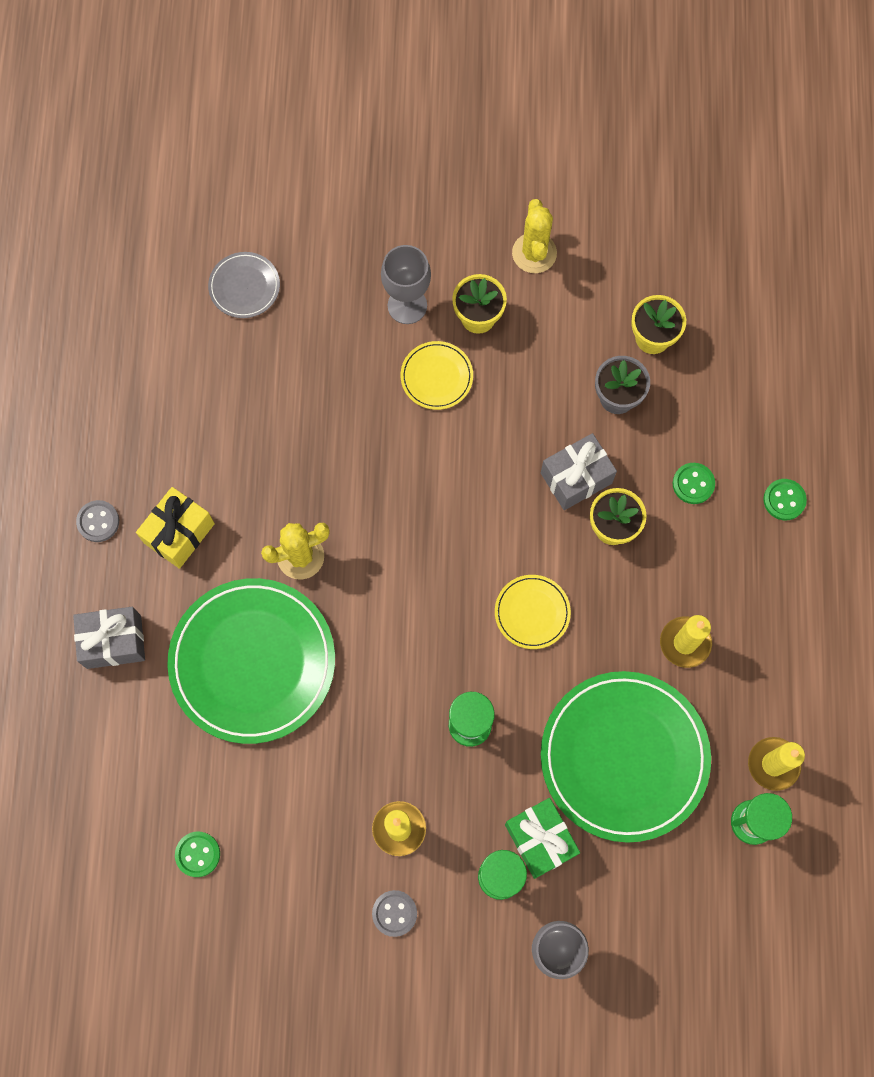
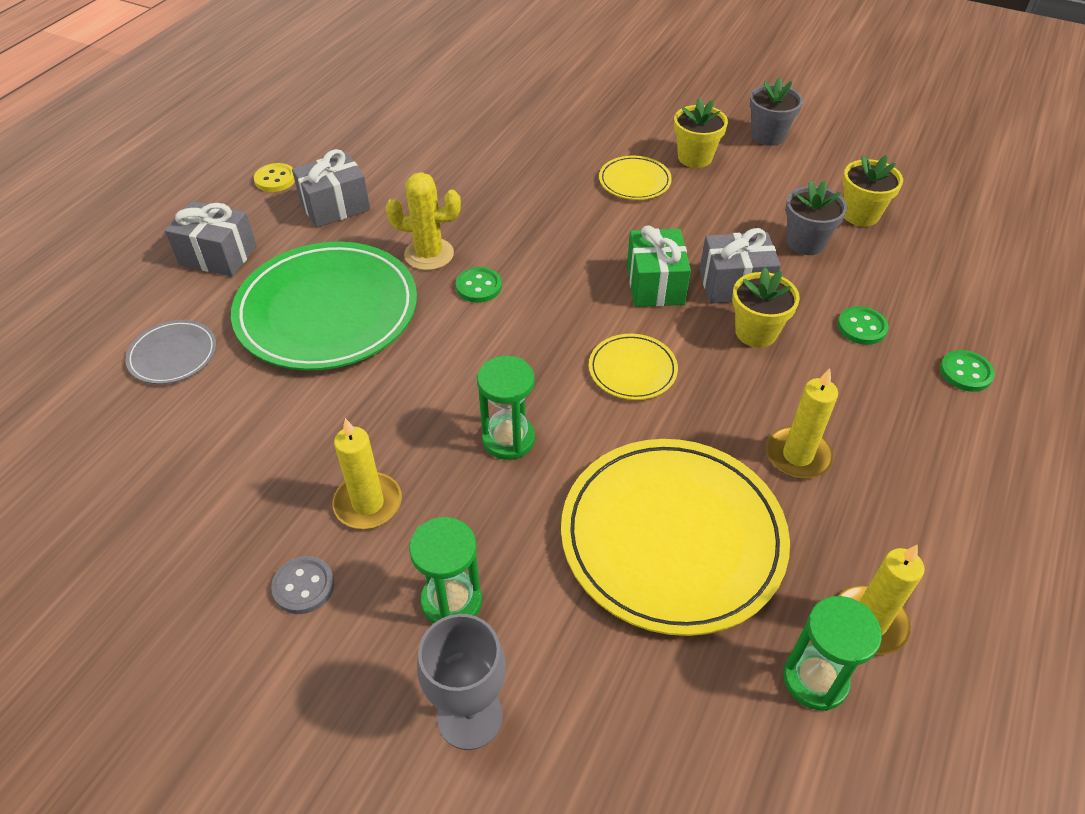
camera: 25 degrees right, 25 degrees down
(98, 521) = (275, 179): grey button -> yellow button
(179, 533) = (335, 206): yellow gift -> grey gift
(198, 854) = (146, 441): green button -> green button (478, 286)
(244, 286) = (504, 90): grey plate -> grey plate (173, 355)
(407, 305) = (634, 134): grey goblet -> none
(534, 253) = (768, 136): yellow cactus -> grey flower pot
(540, 839) = (523, 582): green gift -> green gift (655, 284)
(624, 757) = (672, 537): green plate -> yellow plate

